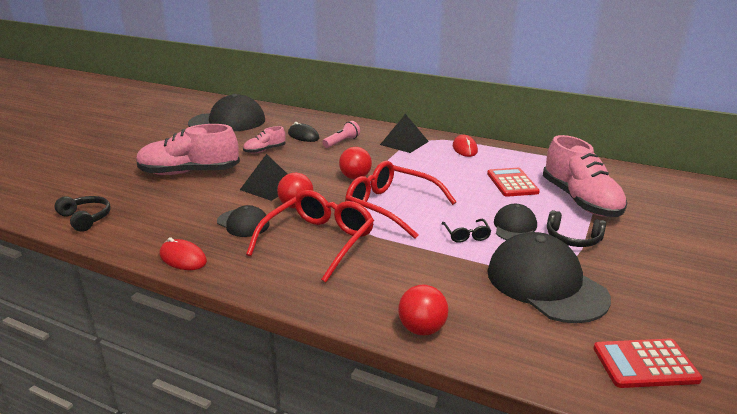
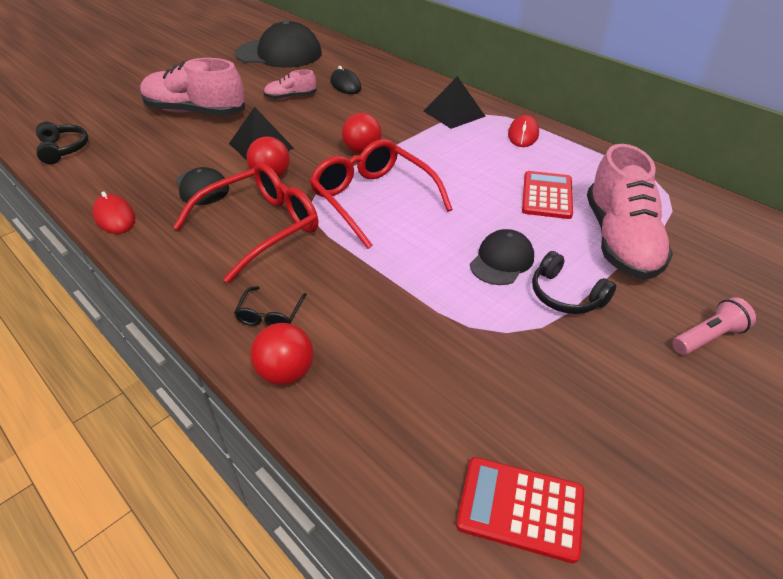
camera: 20 degrees right, 15 degrees up
(342, 142) = (382, 100): pink flashlight -> pink flashlight (708, 337)
(466, 235) = (433, 258): black glasses -> black glasses (270, 315)
(545, 284) = (479, 352): black cap -> none

